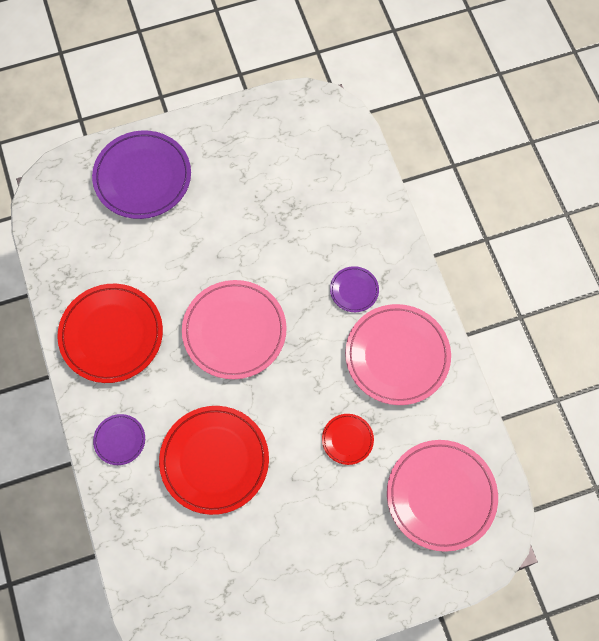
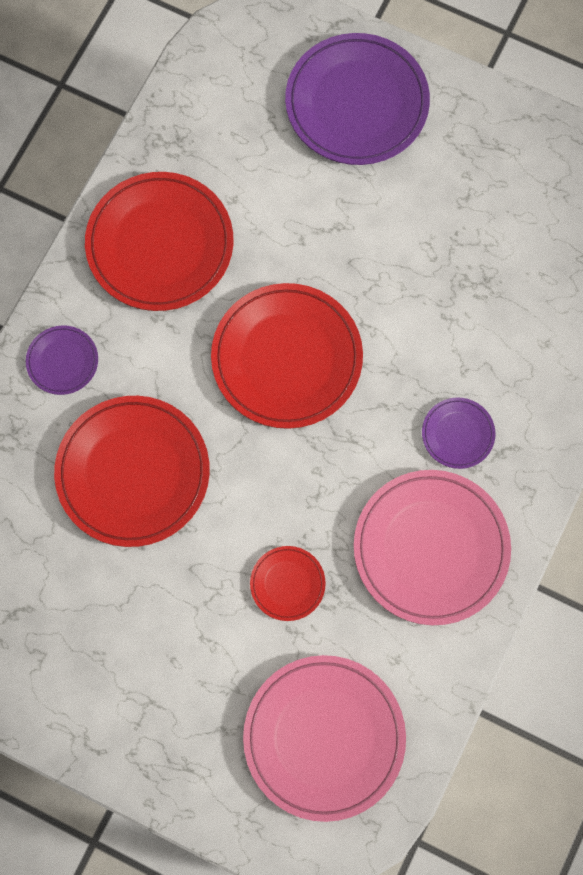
camera: 45 degrees right, 5 degrees up
(234, 331) = (287, 358): pink plate -> red plate

